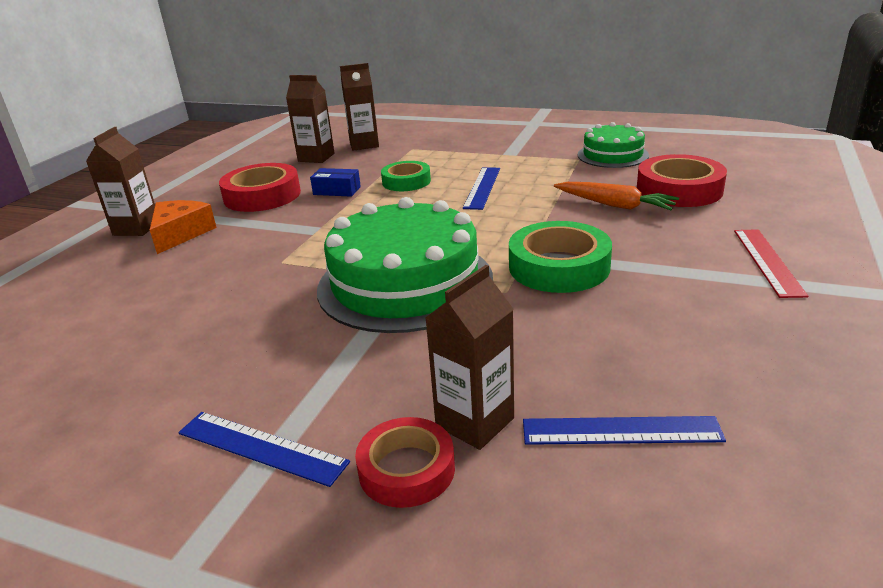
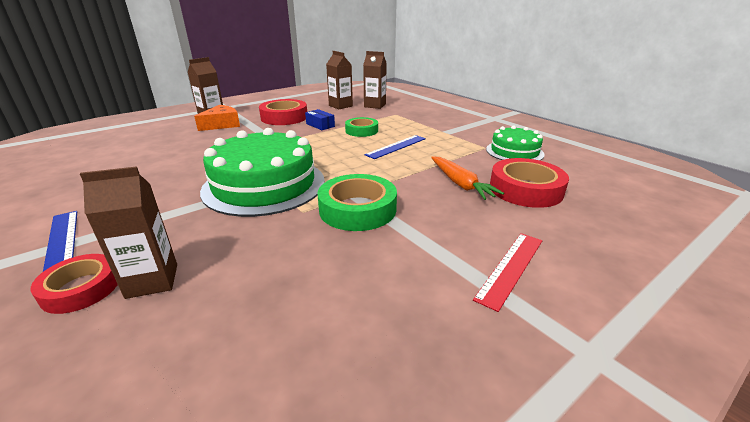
camera: 30 degrees right, 0 degrees up
(621, 431) = (203, 335): blue ruler -> none

